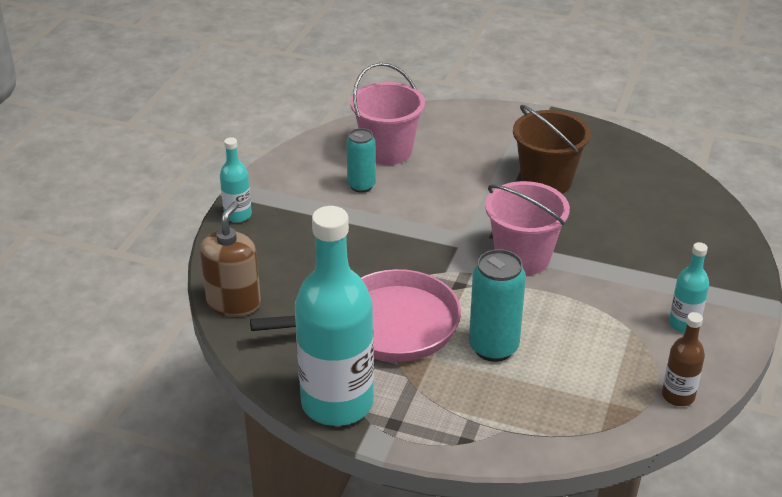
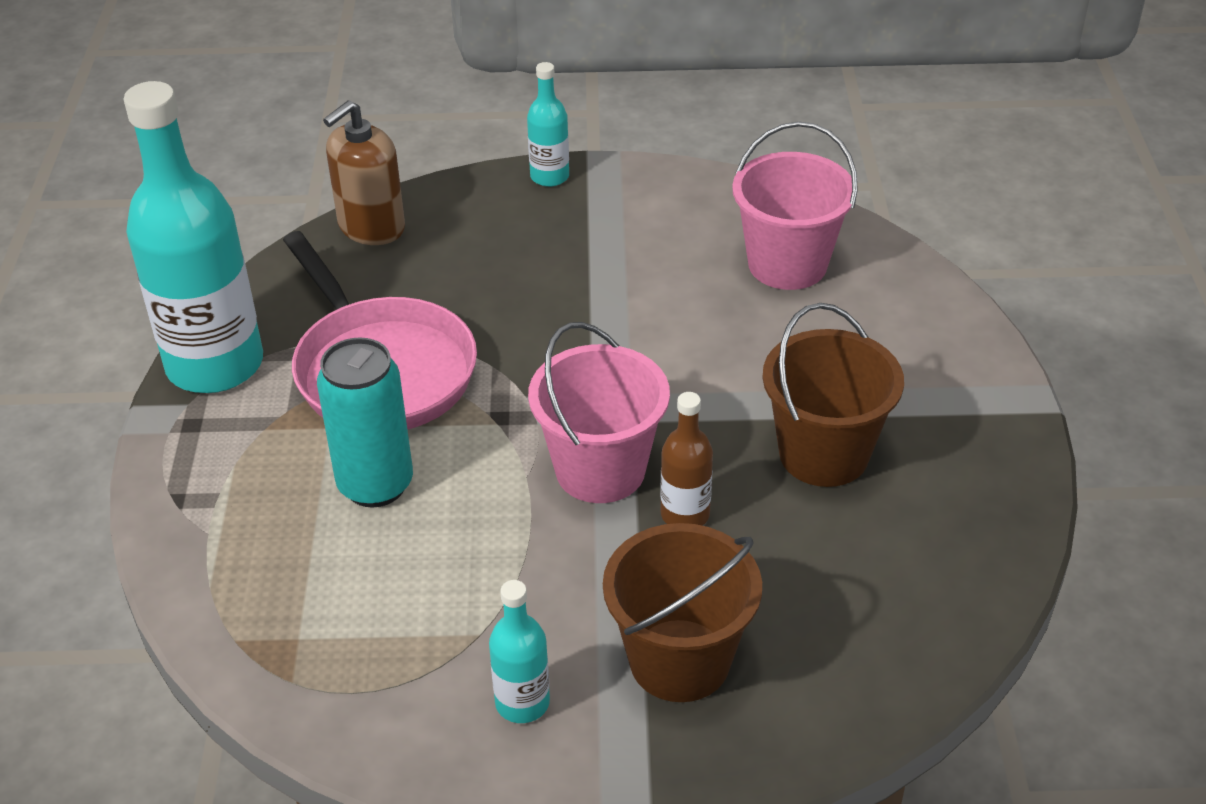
camera: 70 degrees right, 5 degrees up
(234, 303) = (371, 227): brown soap dispenser -> brown soap dispenser turned 135 degrees clockwise
(361, 186) = (682, 263): turquoise can -> none
(672, 264) = (679, 660): none -> brown bucket
(678, 396) = (339, 722): brown bottle -> brown bottle (685, 514)

